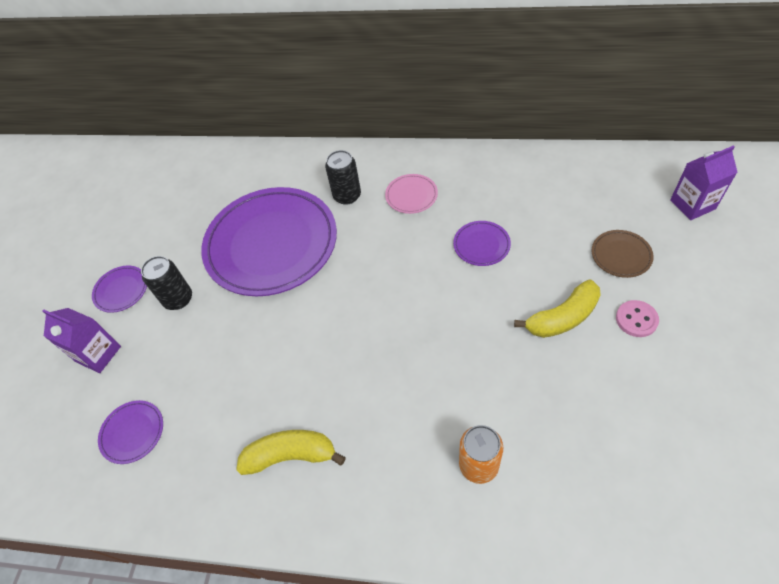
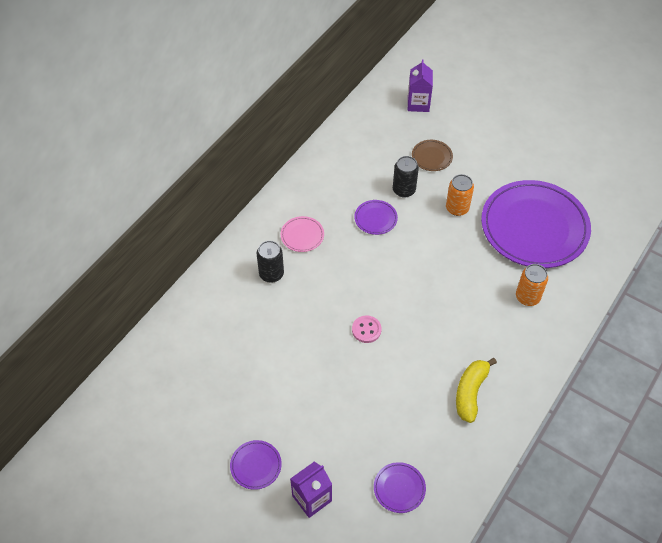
camera: 70 degrees left, 0 degrees up
(178, 299) = (294, 424): black can -> black can (404, 190)
(271, 244) = (284, 342): purple plate -> purple plate (534, 227)
(562, 317) = (457, 208): yellow banana -> orange can
(636, 319) = (479, 176): pink button -> pink button (366, 330)

